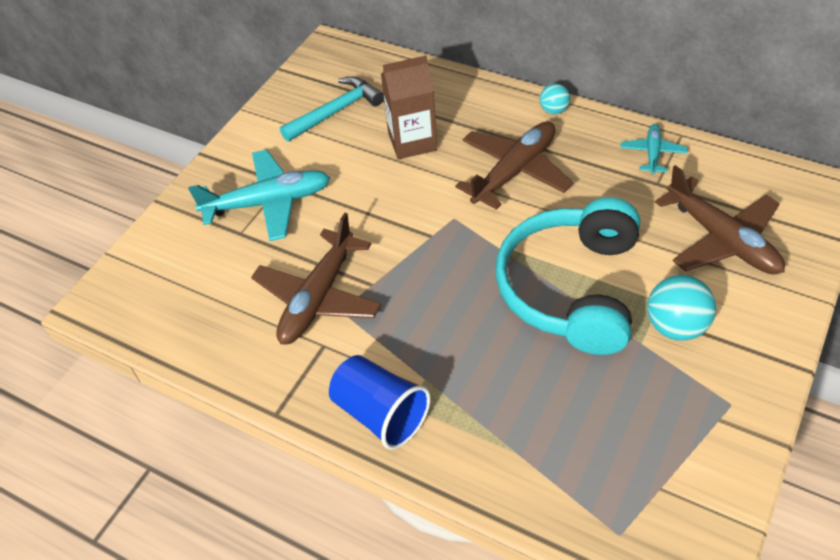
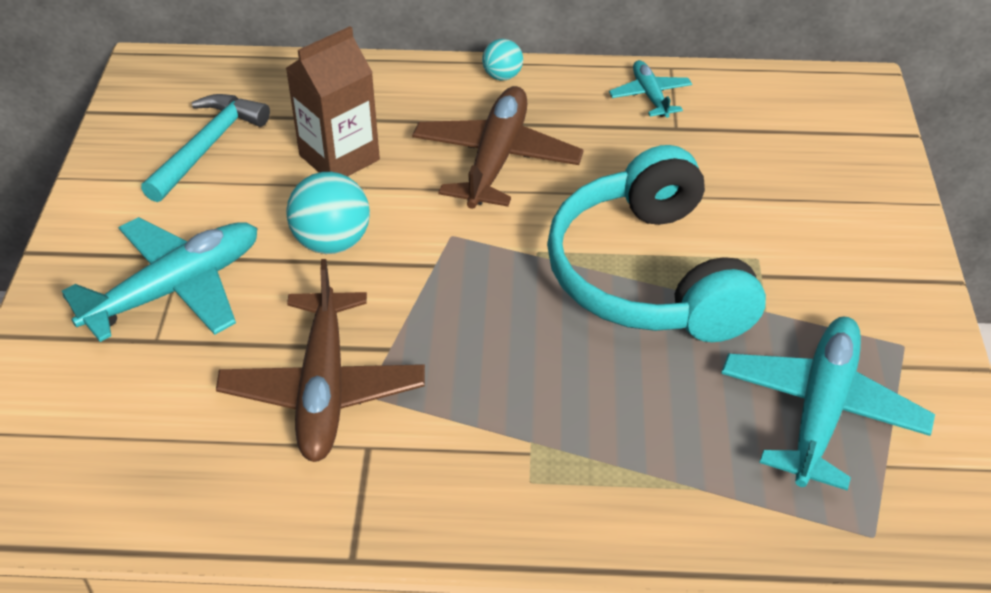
camera: 30 degrees left, 5 degrees down
(380, 414) = (498, 506): blue cup -> none
(637, 430) = (821, 410): none -> turquoise plane
(675, 326) = (793, 280): turquoise ball -> turquoise ball (332, 242)
(722, 239) = (785, 170): brown plane -> none

